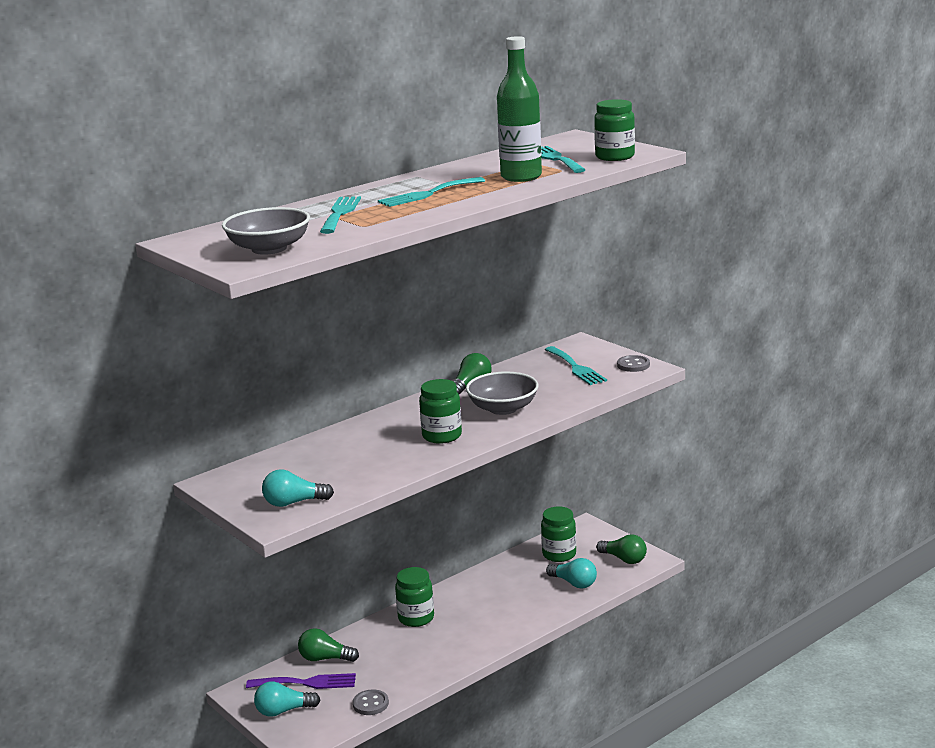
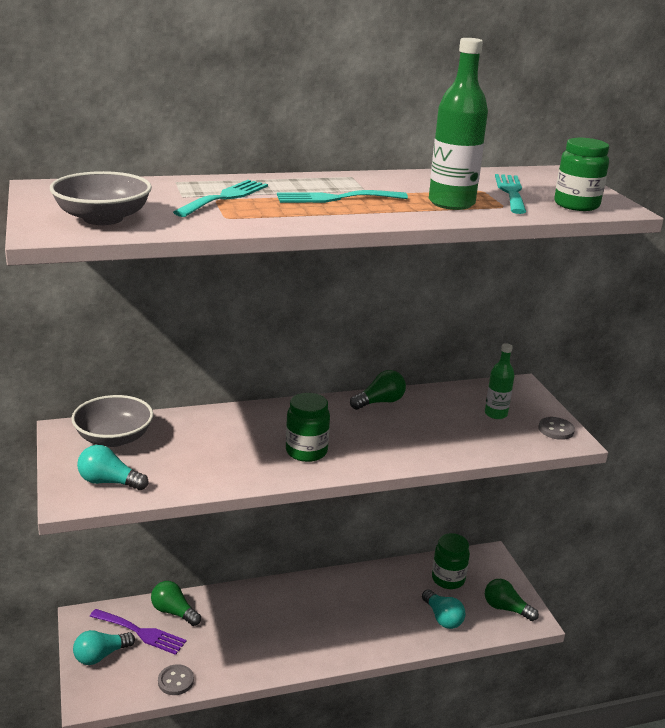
camera: 20 degrees right, 5 degrees up
(283, 711) = (101, 655): turquoise light bulb -> turquoise light bulb turned 45 degrees counterclockwise
(416, 618) = (278, 599): green jar -> none
(503, 408) = (389, 439): grey bowl -> grey bowl (114, 438)
(576, 368) = (496, 414): turquoise fork -> green bottle
(624, 559) = (506, 608): green light bulb -> green light bulb turned 150 degrees clockwise

